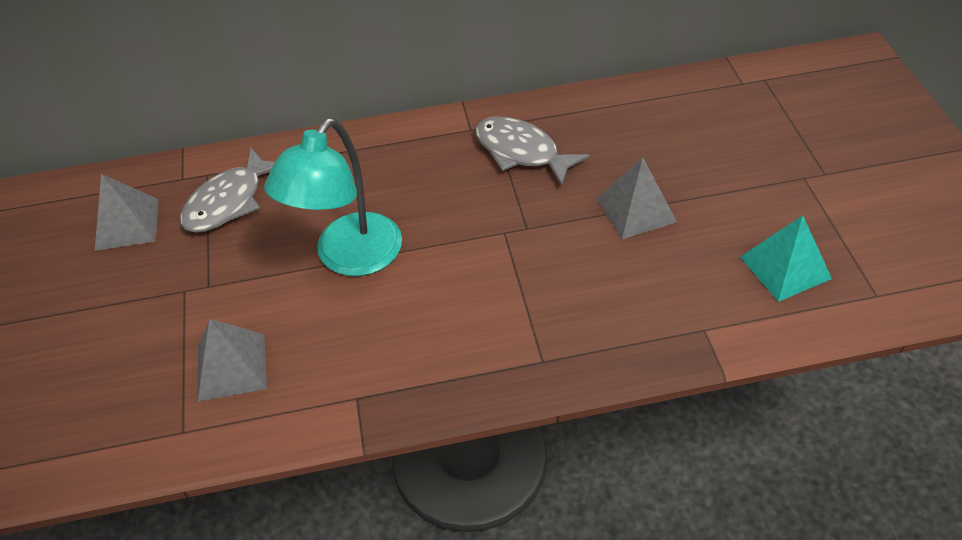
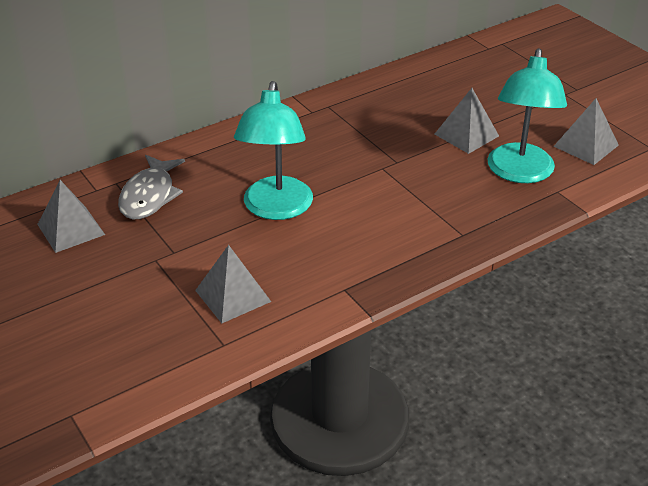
camera: 25 degrees left, 10 degrees down
(521, 152) = (361, 118): grey fish -> none
(670, 287) = (519, 173): none -> turquoise lamp
(785, 267) = (586, 145): turquoise pyramid -> grey pyramid

